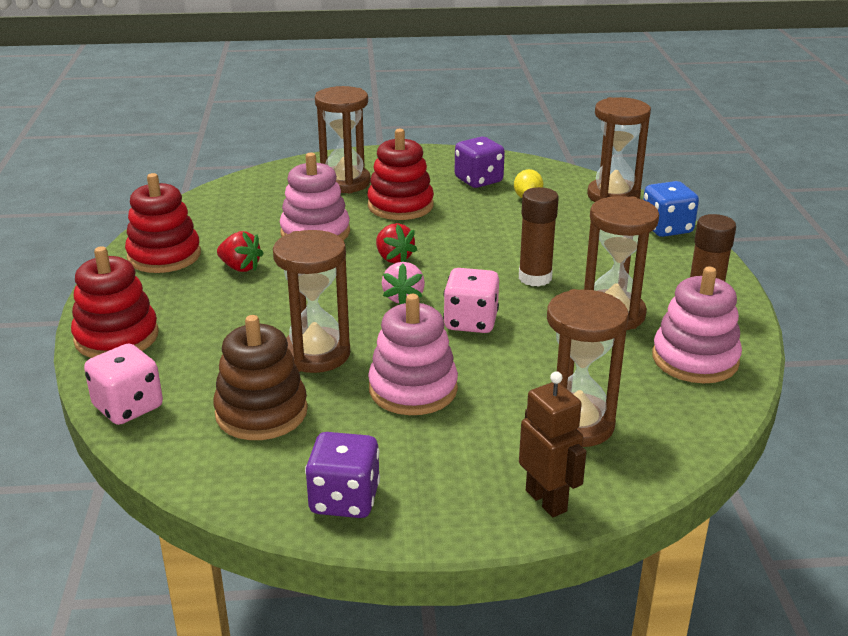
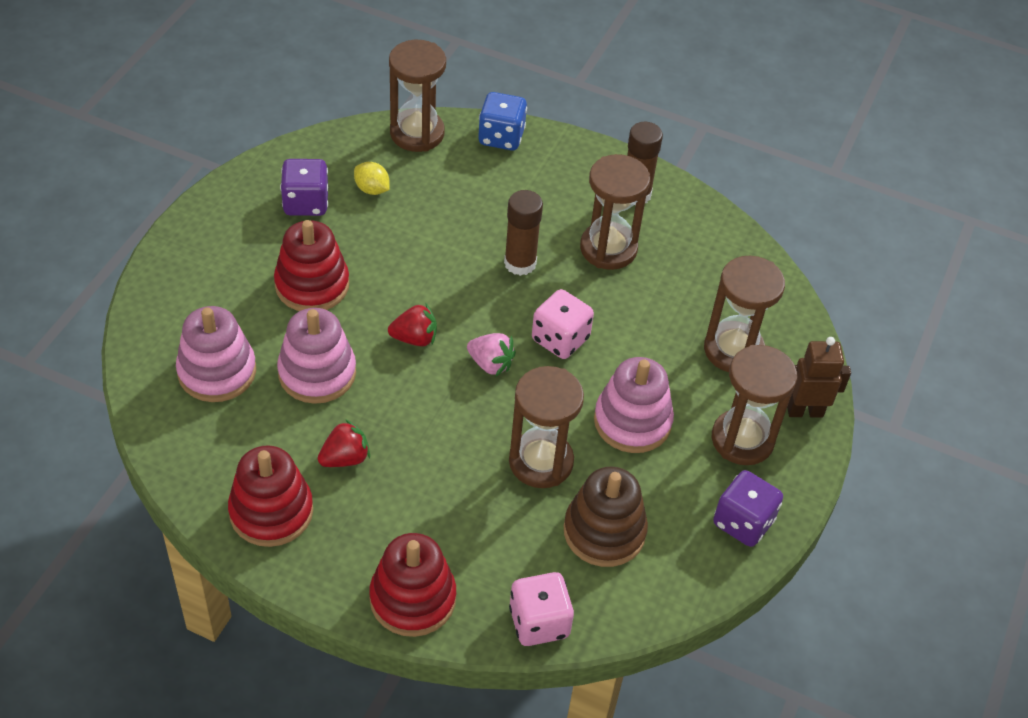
camera: 65 degrees left, 20 degrees up
(345, 183) = (221, 303): brown hourglass -> brown hourglass (742, 439)
(695, 359) = (697, 241): pink stacking toy -> pink stacking toy (217, 371)

